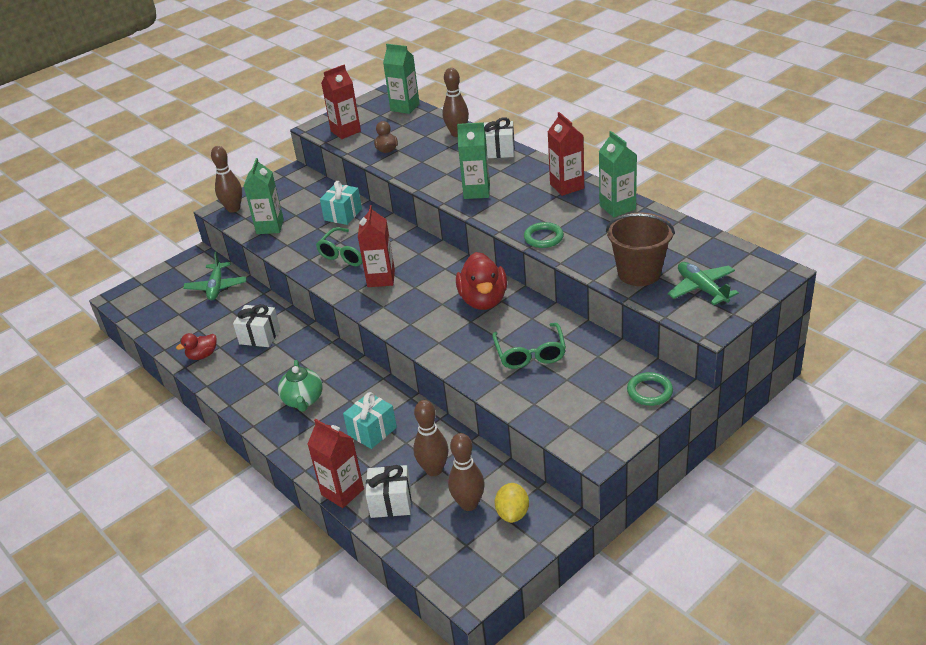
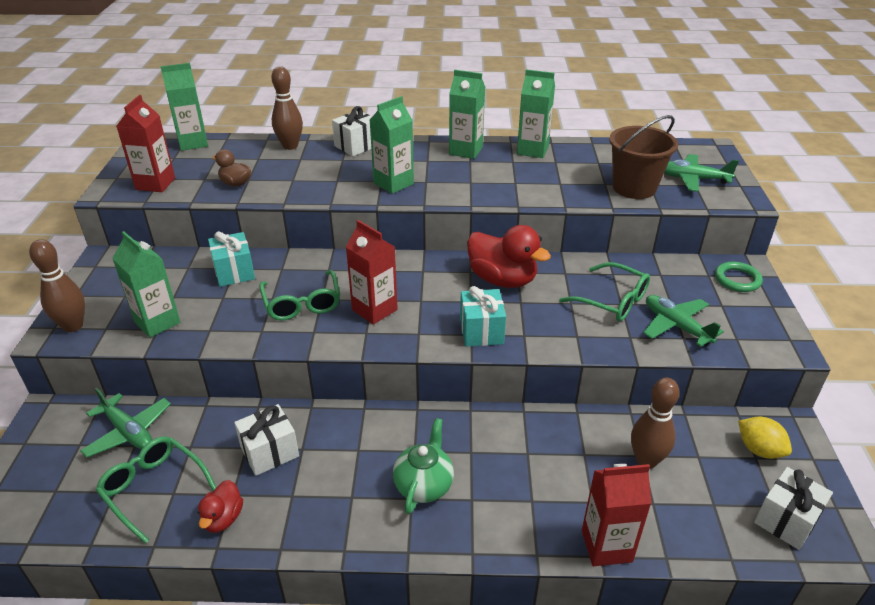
camera: 50 degrees left, 0 degrees up
(194, 322) = (153, 489): none -> green glasses
(303, 400) = (424, 485): green teapot -> green teapot turned 105 degrees counterclockwise
(372, 431) = (539, 466): turquoise gift -> turquoise gift (481, 331)
(391, 502) = (662, 519): white gift -> white gift (786, 520)
(469, 504) = (719, 468): brown bowling pin -> none
(543, 238) = (517, 194): green ring -> none
(543, 394) = (676, 326): none -> green plane
(567, 186) = (465, 151): red carton -> green carton

